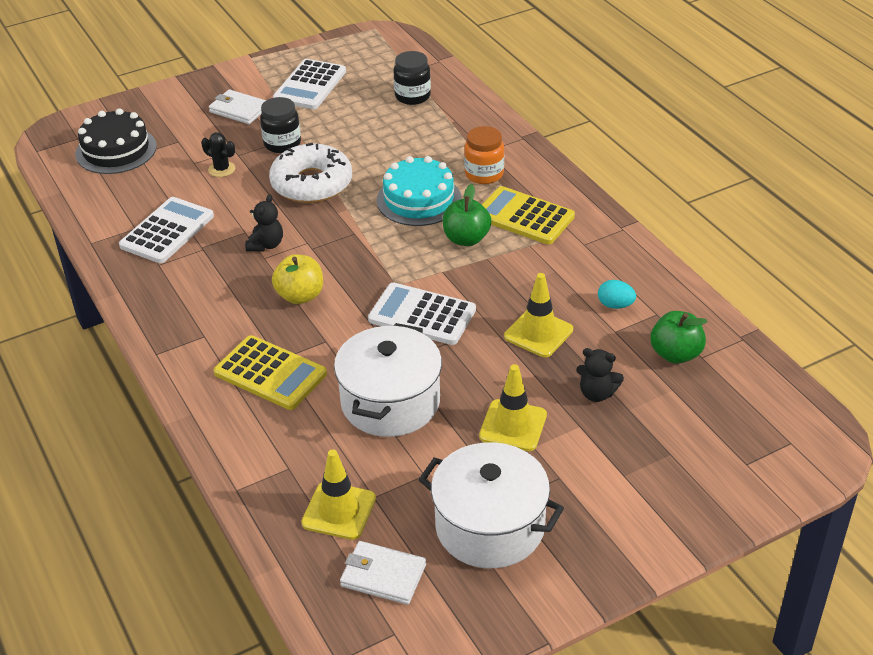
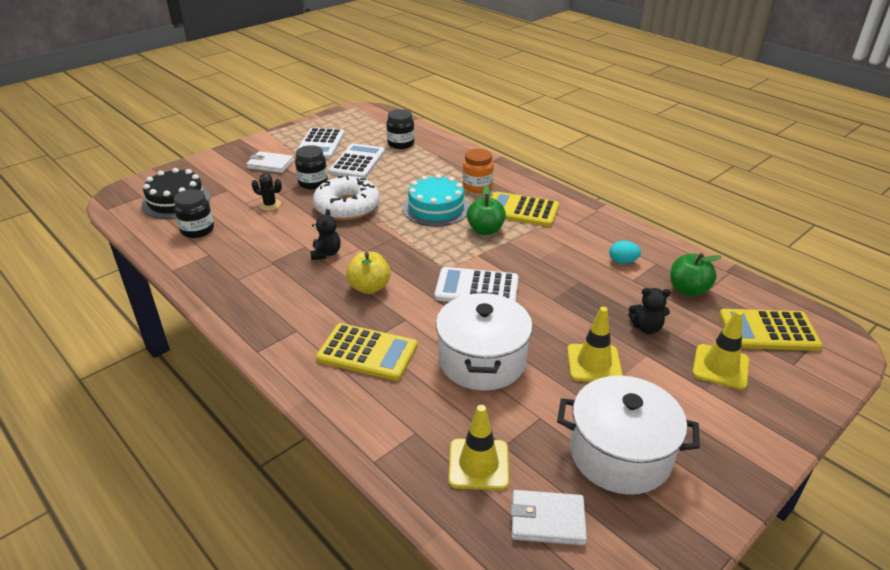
camera: 15 degrees left, 5 degrees down
(130, 194) = (197, 230): none -> black jar
(167, 231) = (237, 253): white calculator -> white calculator (357, 162)
(538, 333) = (575, 289): yellow traffic cone -> yellow traffic cone (720, 367)
(742, 420) = (768, 331): none -> yellow calculator

